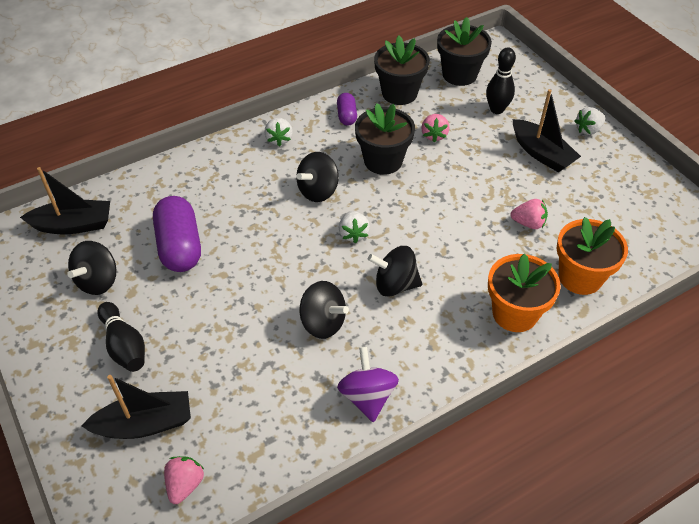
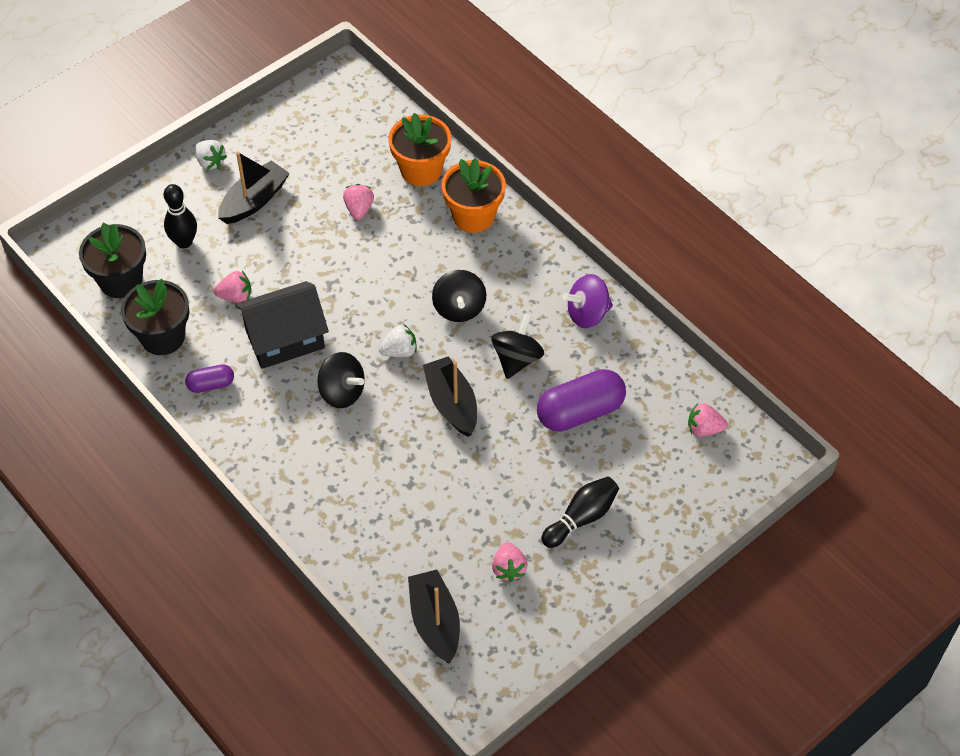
camera: 100 degrees left, 5 degrees up
(98, 281) = (508, 568): black spinning top -> pink strawberry
(145, 424) = (658, 475): black boat -> black boat (452, 403)
(180, 246) = (446, 505): purple capsule -> purple capsule (580, 412)
(279, 139) = (261, 446): white strawberry -> none
(383, 161) = (285, 339): black flower pot -> black house

